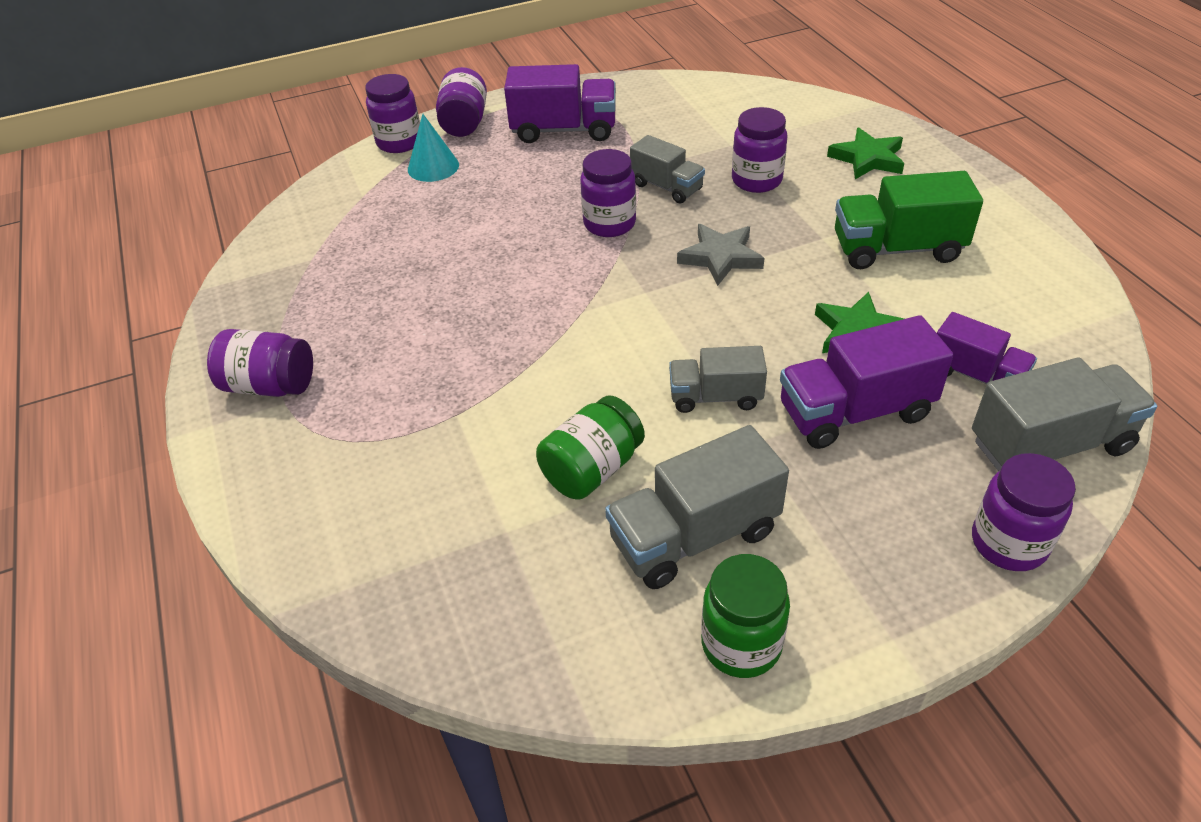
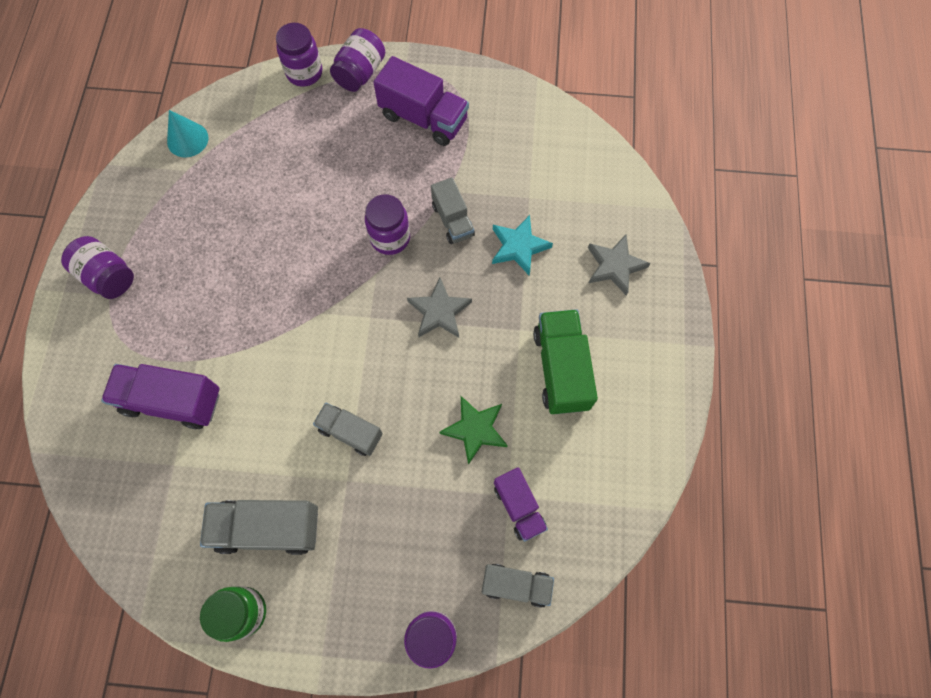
camera: 25 degrees right, 25 degrees up
(433, 167) = (311, 113): turquoise cone -> turquoise cone (187, 139)
(592, 469) = (245, 447): green jar -> none
(756, 180) = (519, 247): purple jar -> turquoise star
(855, 412) = (422, 492): purple truck -> purple truck (172, 401)
(868, 158) = (615, 266): green star -> grey star
(897, 249) = (561, 369): green truck -> green truck turned 60 degrees clockwise
(1049, 445) = (516, 585): grey truck -> grey truck, size x0.63

